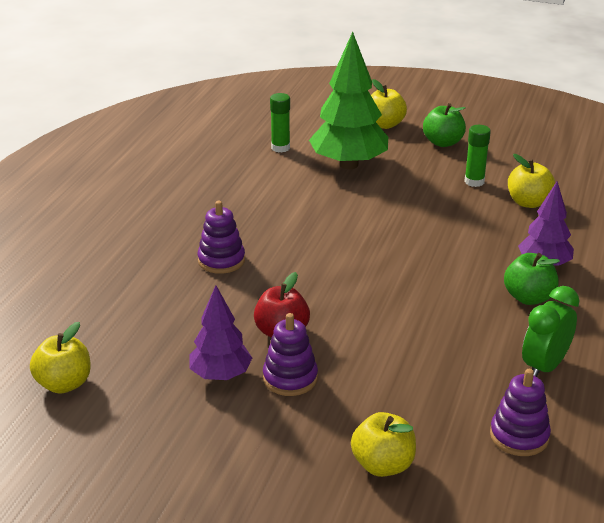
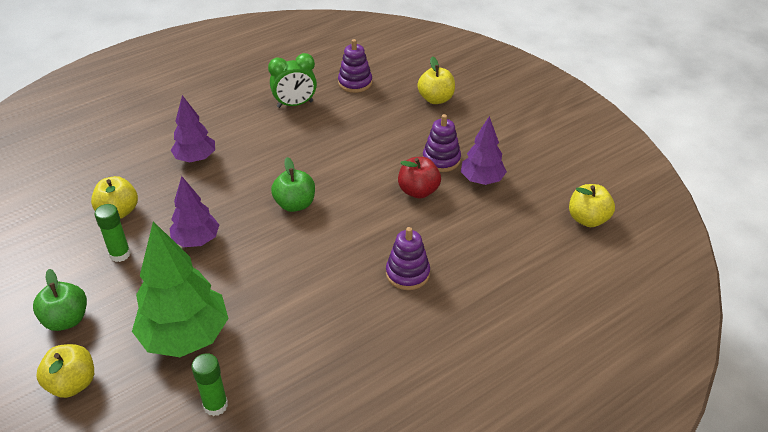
camera: 145 degrees left, 10 degrees up
(432, 211) = (196, 240): none -> purple tree
(528, 297) = (241, 143): green apple -> green apple (295, 204)

